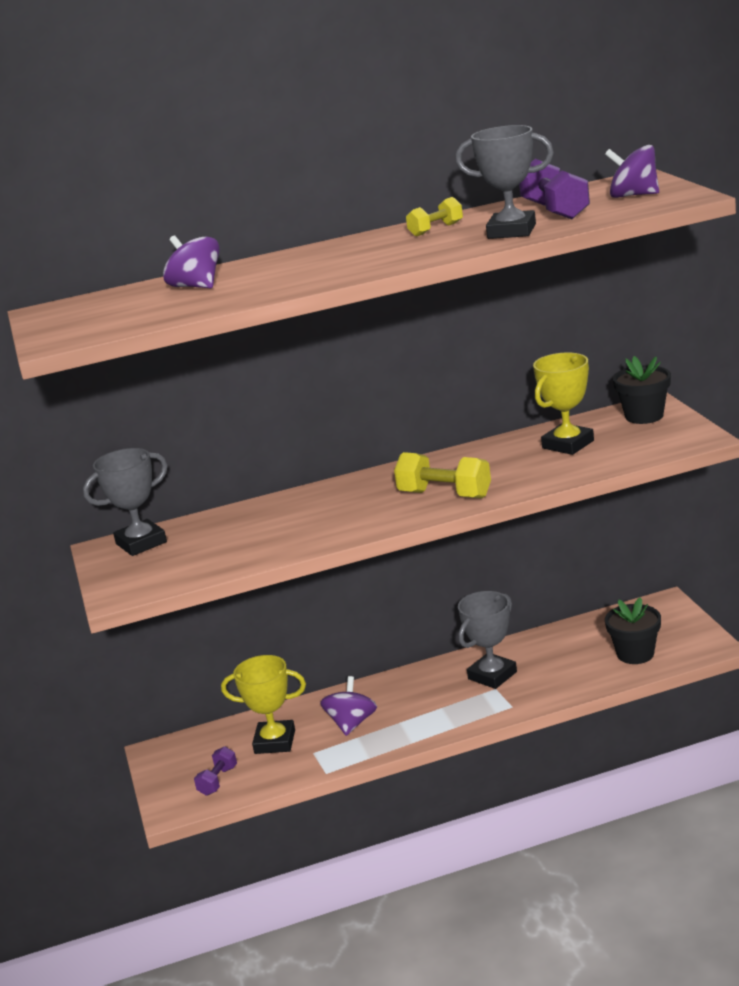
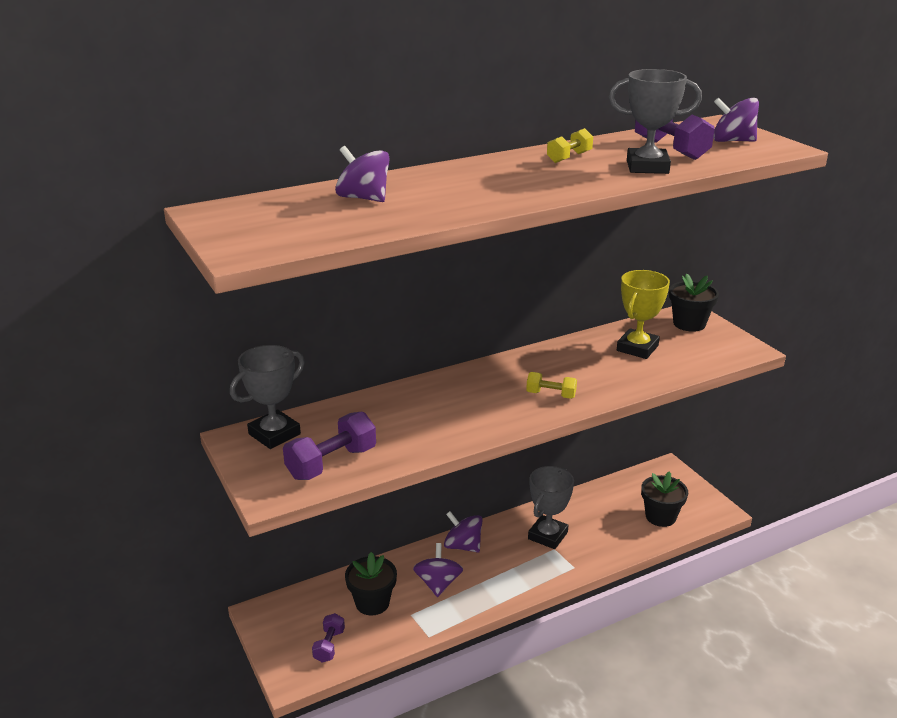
camera: 15 degrees left, 5 degrees up
(187, 566) = (331, 463): none -> purple dumbbell
(275, 742) = (372, 603): yellow trophy -> black flower pot
(391, 687) = (463, 546): none -> purple spinning top
(445, 495) = (551, 395): yellow dumbbell -> yellow dumbbell, size x0.60

